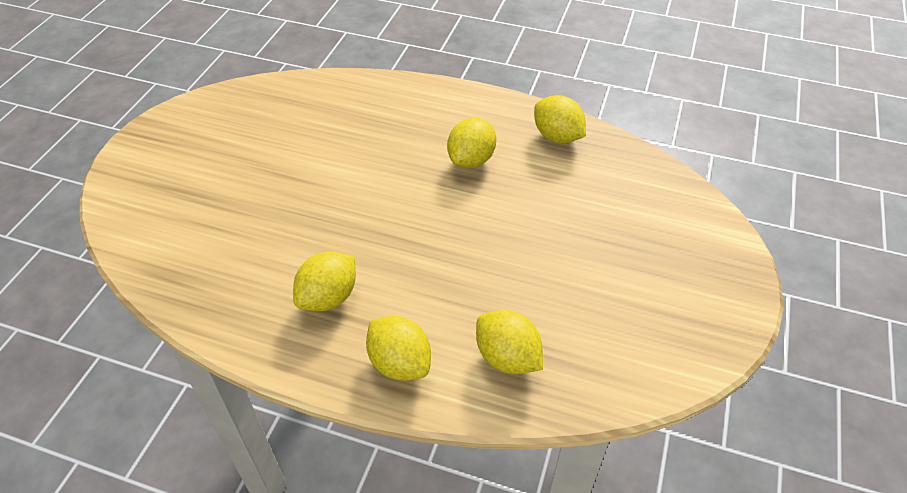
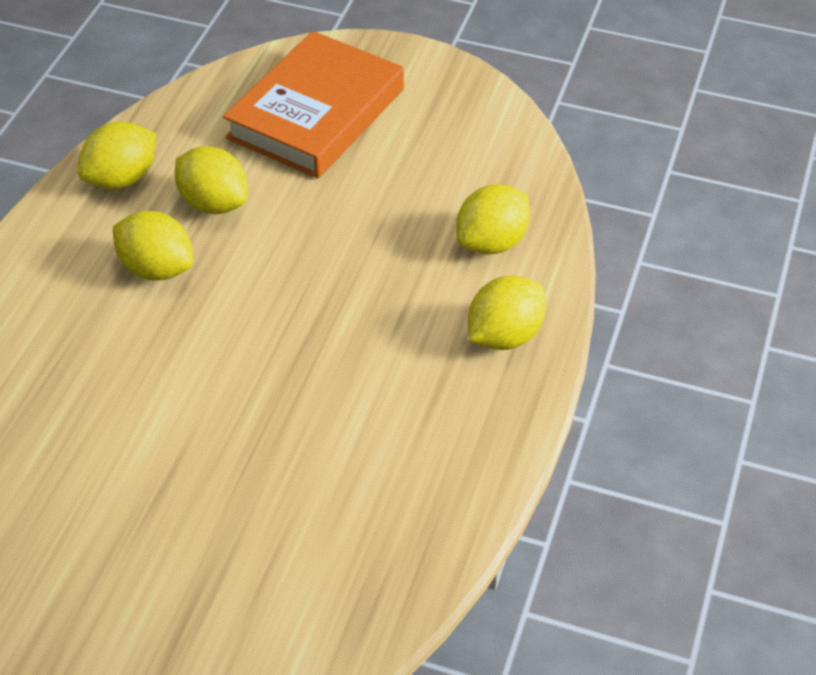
camera: 90 degrees left, 0 degrees up
(328, 297) = (406, 412): yellow lemon -> yellow lemon (214, 203)
(649, 237) = (316, 113): none -> orange book

